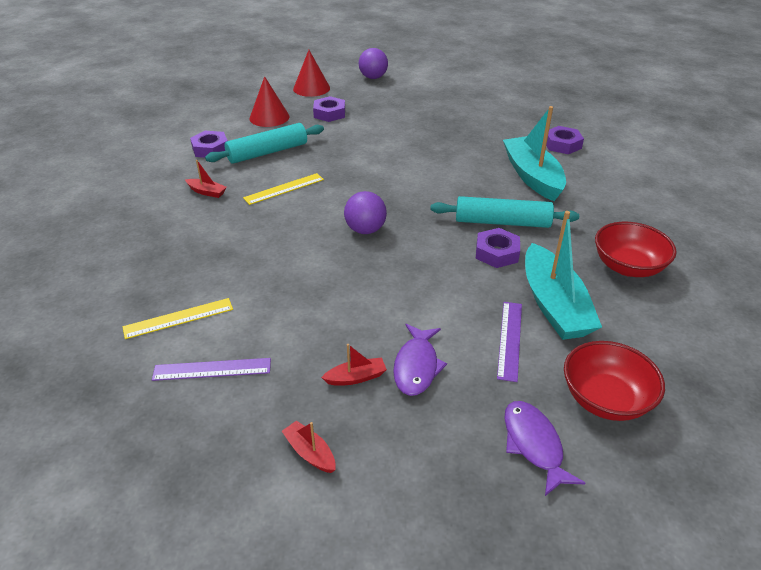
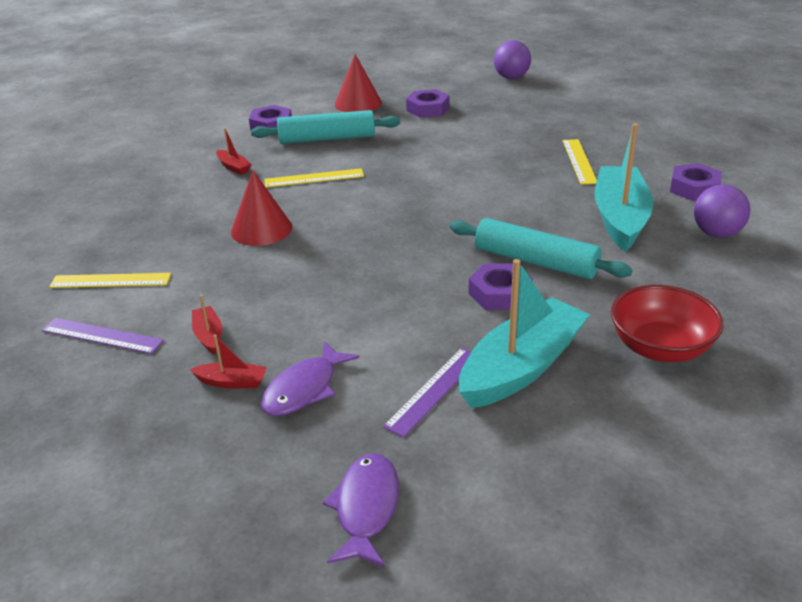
camera: 25 degrees right, 5 degrees down
(310, 452) = (127, 440): red boat -> red boat (208, 336)
(311, 88) = (429, 80): red cone -> red cone (261, 229)
(365, 230) = (366, 237): purple ball -> purple ball (716, 233)
(472, 138) = (579, 161): none -> yellow ruler
(554, 305) = (522, 367): turquoise boat -> turquoise boat turned 150 degrees counterclockwise
(605, 399) = (496, 487): red bowl -> none

